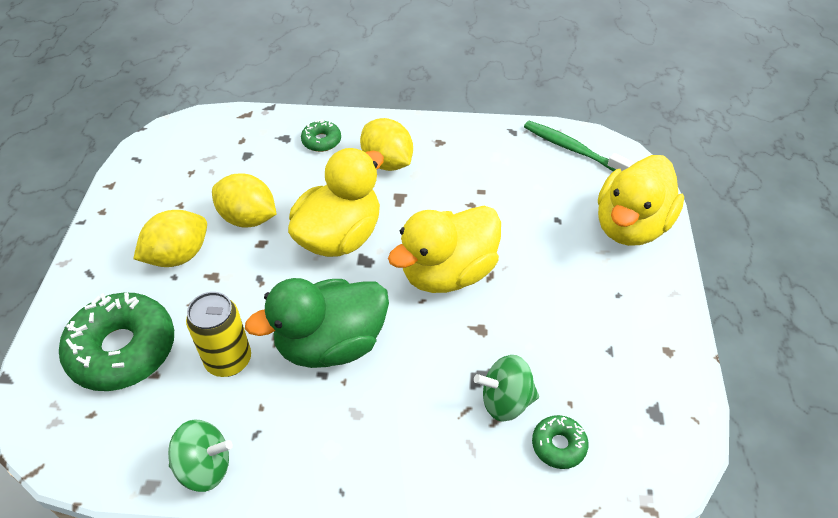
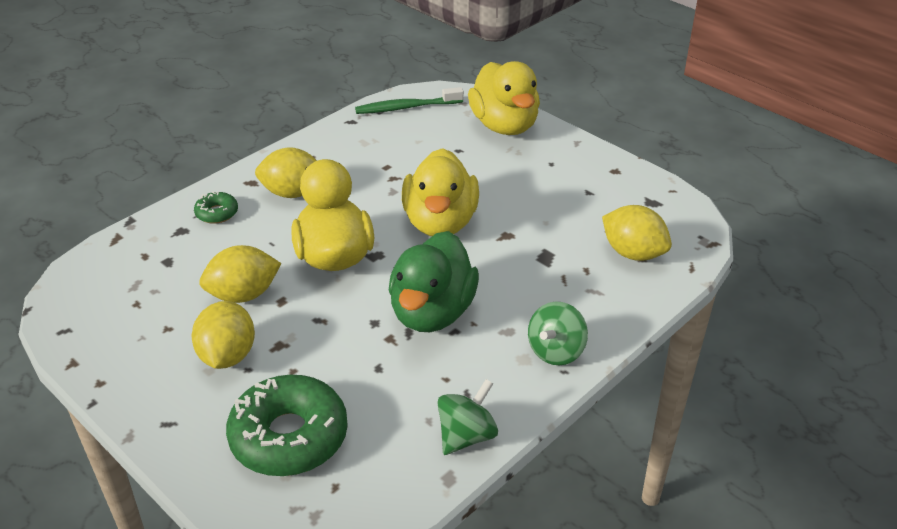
camera: 50 degrees left, 10 degrees down
(228, 360) = (379, 376): yellow can -> none
(505, 401) = (576, 256): green spinning top -> green spinning top (556, 351)
(558, 445) = (633, 253): green donut -> yellow lemon

